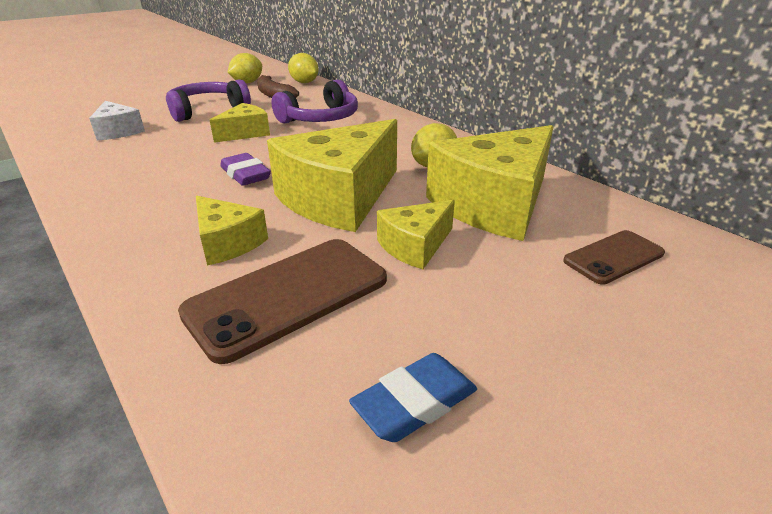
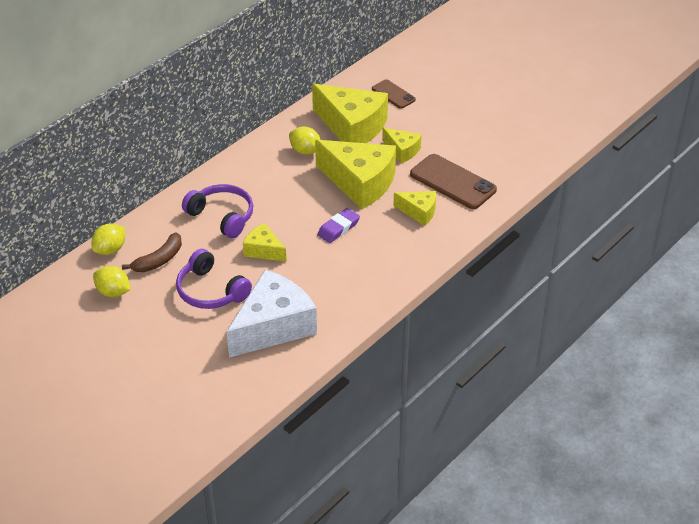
camera: 100 degrees left, 10 degrees up
(118, 131) = (273, 326): white cheese -> white cheese, size x1.97
(227, 243) = (419, 212): yellow cheese -> yellow cheese turned 75 degrees clockwise
(415, 403) = (495, 143): blue eraser -> none

